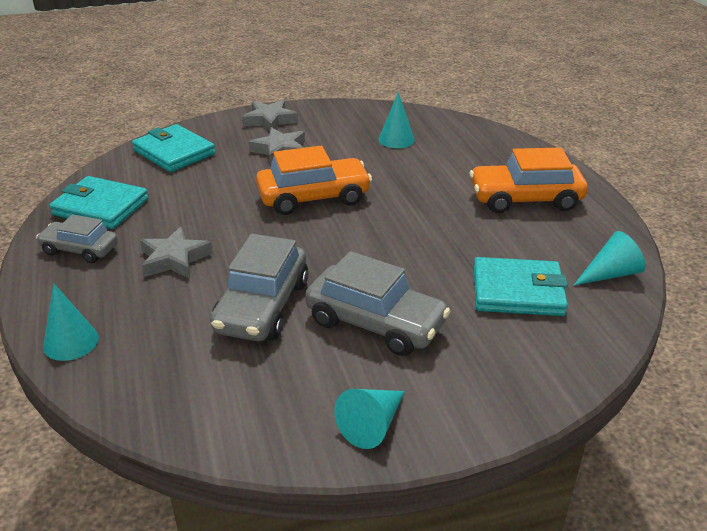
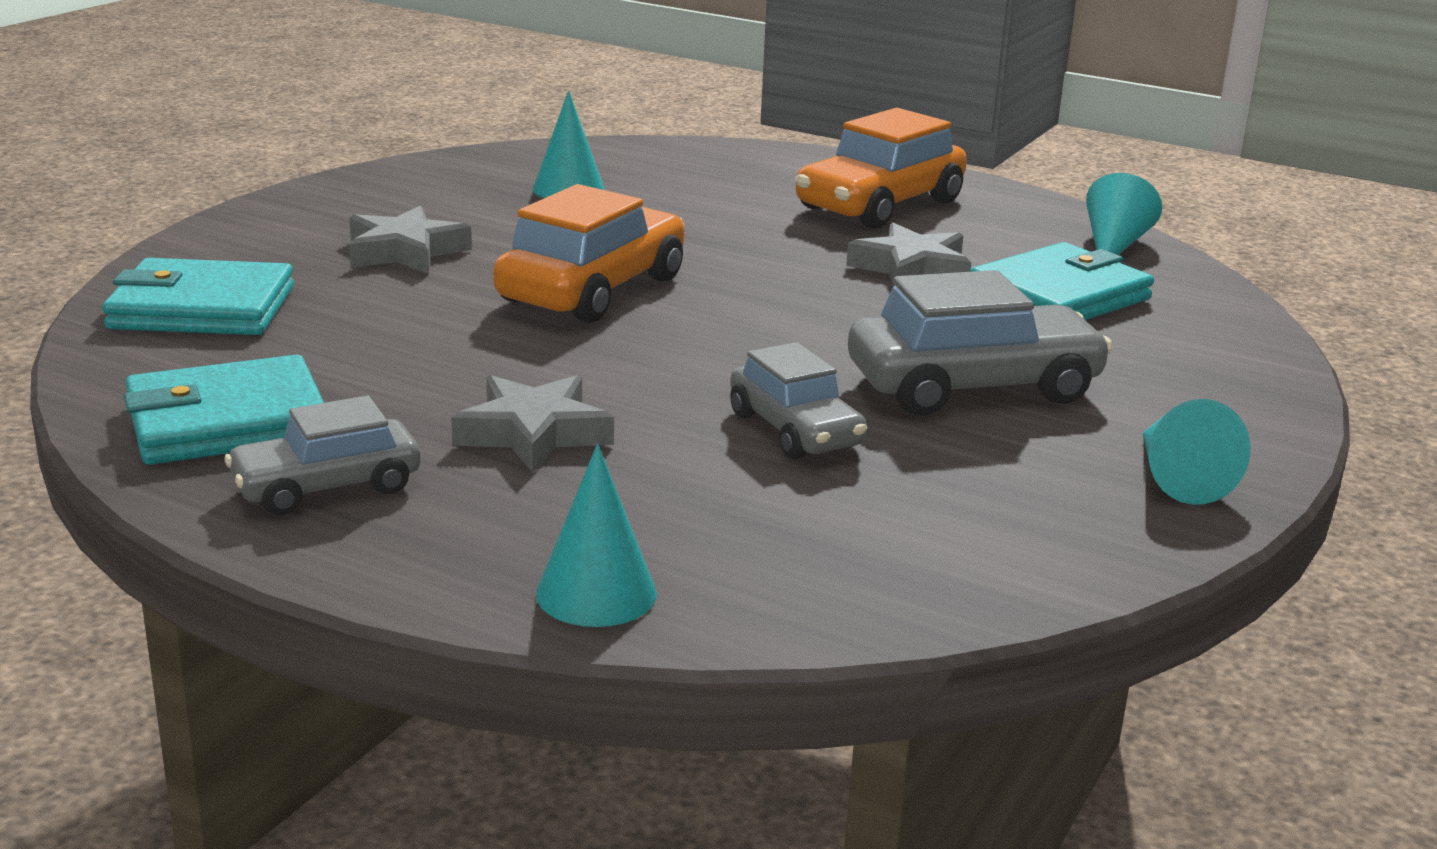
camera: 45 degrees left, 10 degrees down
(262, 306) = (795, 430): grey car -> grey car, size x0.63
(270, 120) = (296, 219): grey star -> grey star (911, 268)

